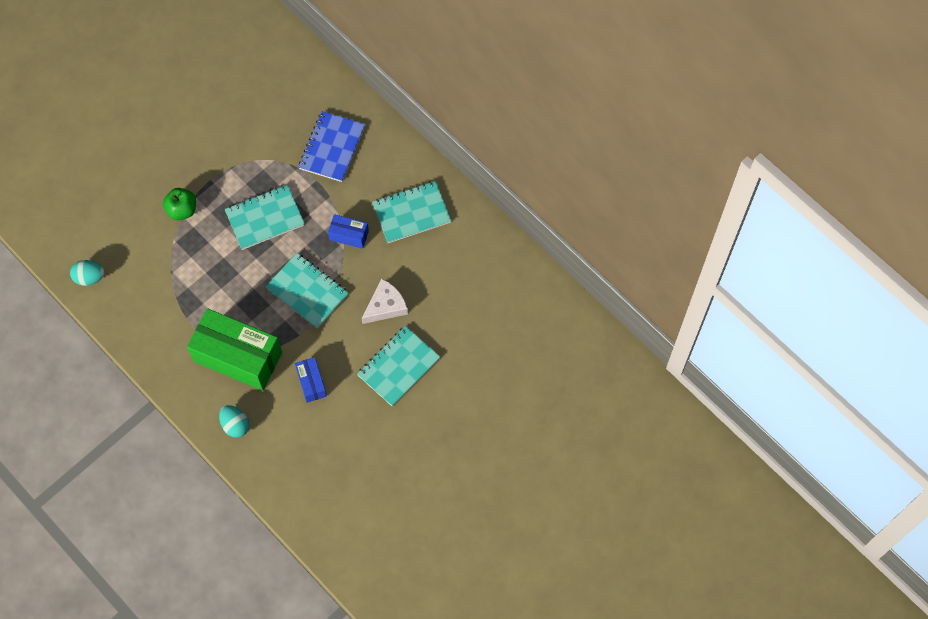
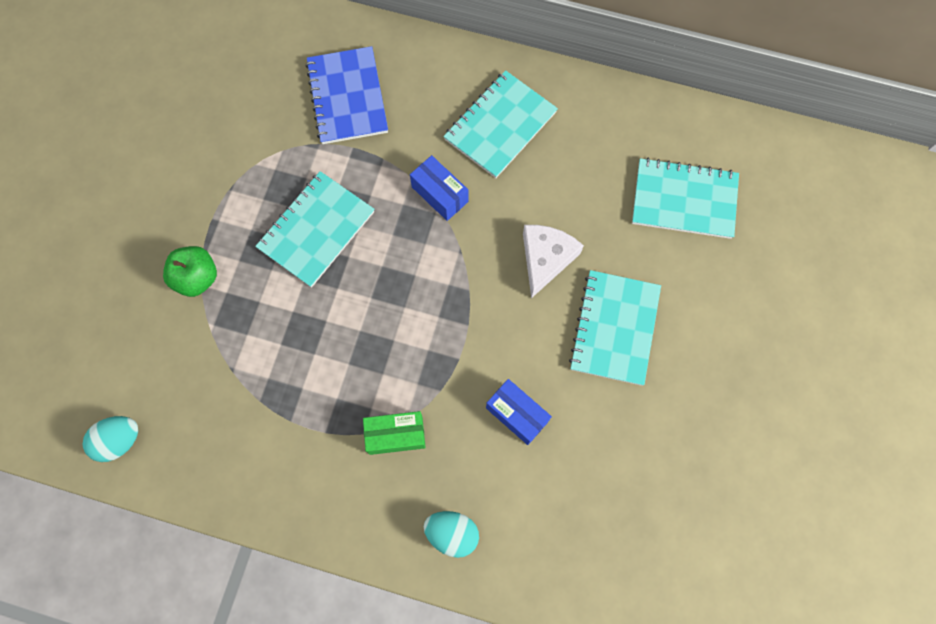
camera: 30 degrees left, 5 degrees up
(238, 357) = (396, 435): green box -> green box, size x0.47
(307, 291) = (433, 295): turquoise notebook -> turquoise notebook (684, 200)
(349, 235) = (440, 194): blue box -> blue box turned 60 degrees clockwise

